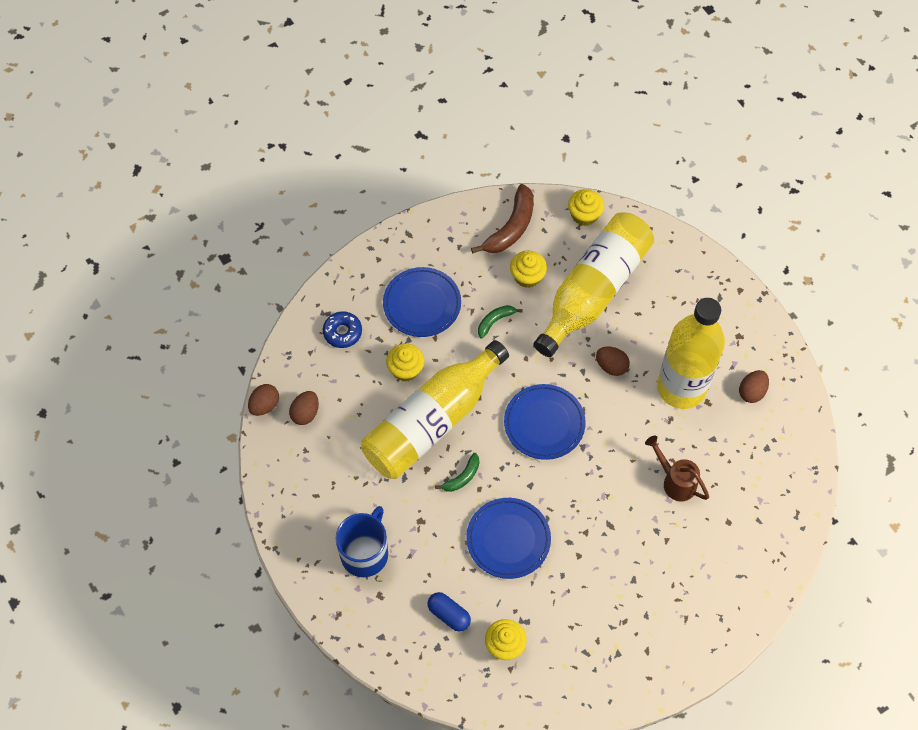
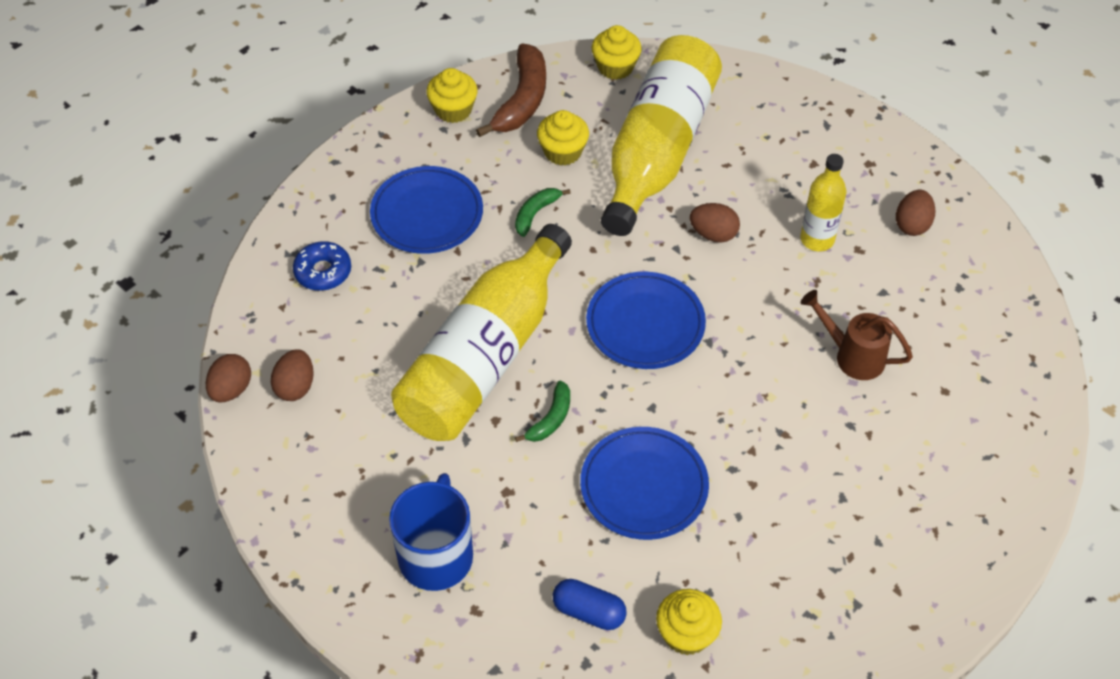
camera: 15 degrees left, 10 degrees down
(406, 369) = (427, 299): yellow cupcake -> yellow cupcake (453, 110)
(681, 387) = (817, 239): yellow bottle -> yellow bottle, size x0.49

